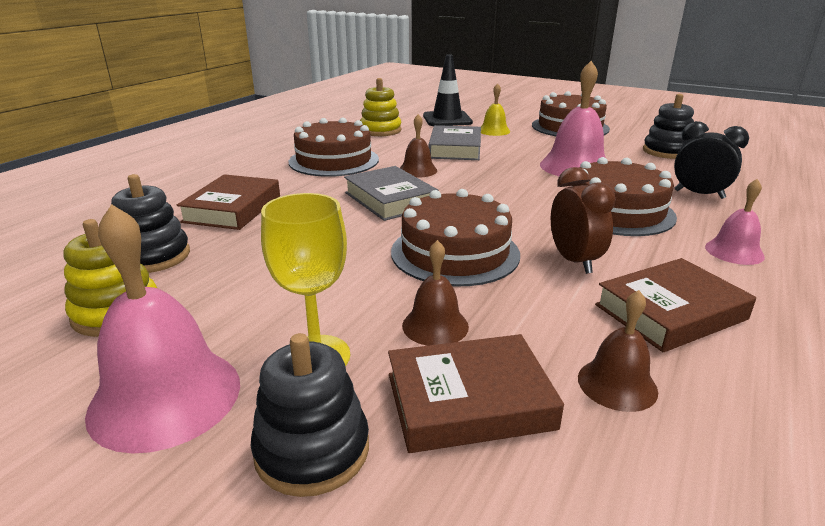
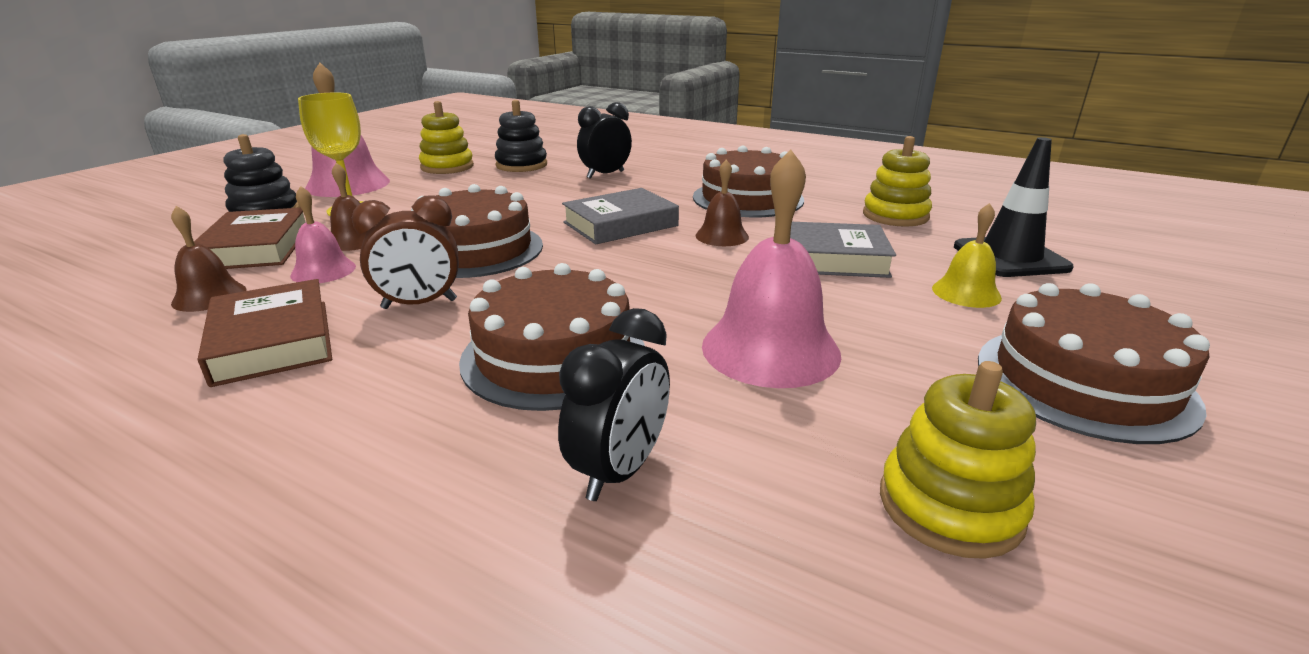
camera: 90 degrees right, 0 degrees up
(233, 209) = (605, 175): brown book -> black clock
(667, 151) = (950, 506): black stacking toy -> yellow stacking toy
(734, 251) = (364, 434): pink bell -> pink bell (323, 271)

